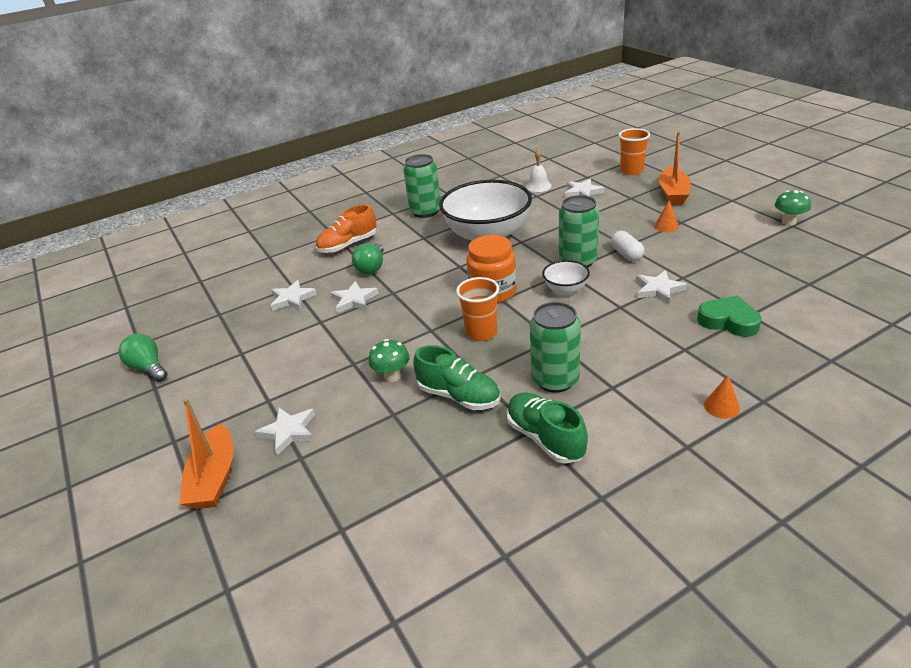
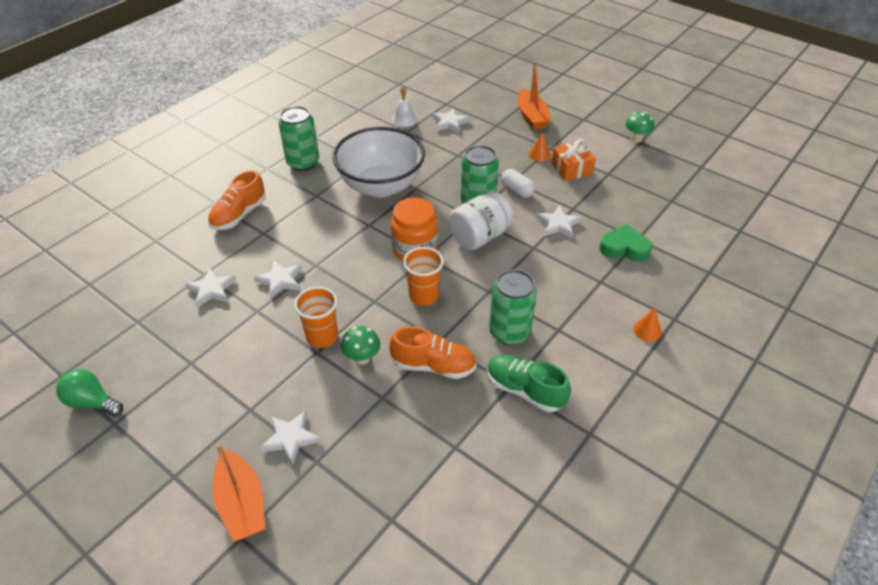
camera: 25 degrees left, 10 degrees up
(371, 268) = (279, 239): green light bulb -> none
(459, 396) = (433, 366): green shoe -> orange shoe
(565, 290) = (479, 237): white bowl -> white jar
(631, 171) = (485, 93): orange cup -> orange cup (322, 337)
(697, 242) = (571, 169): none -> orange gift

